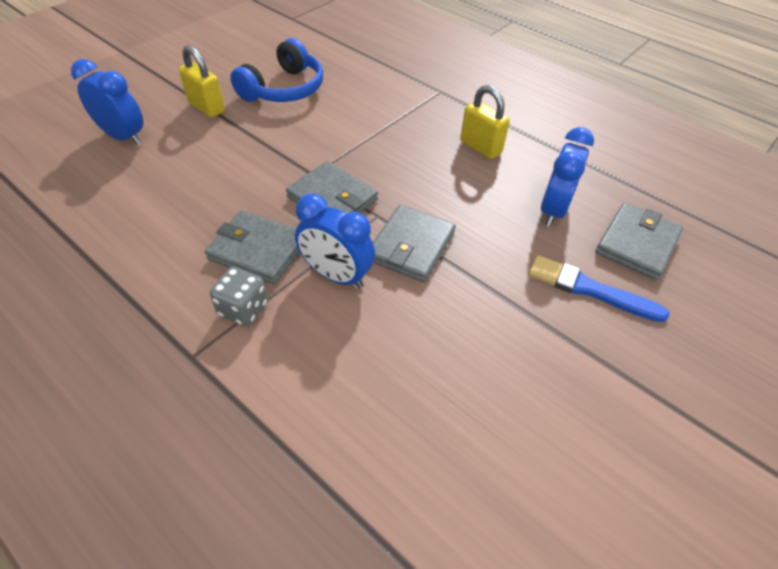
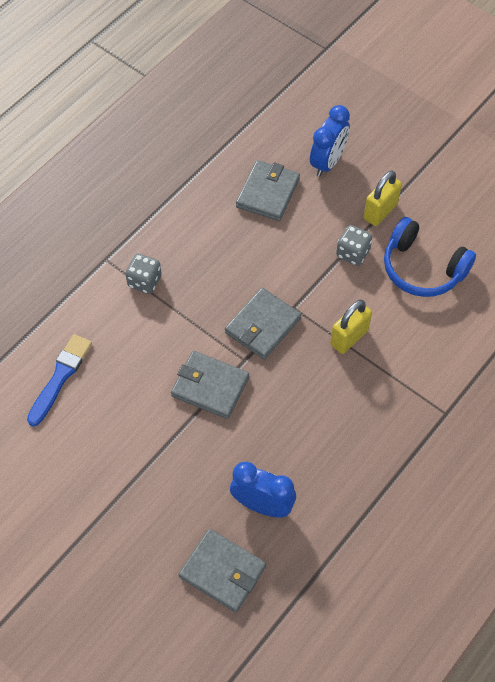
camera: 90 degrees right, 10 degrees up
(253, 129) = (353, 253): none -> grey dice
(258, 250) = (200, 281): grey wallet -> grey wallet (268, 193)
(336, 275) = (177, 336): blue clock -> none
(480, 147) = (349, 448): yellow padlock -> yellow padlock (349, 337)
(589, 289) = (168, 520): blue brush -> blue brush (60, 377)

